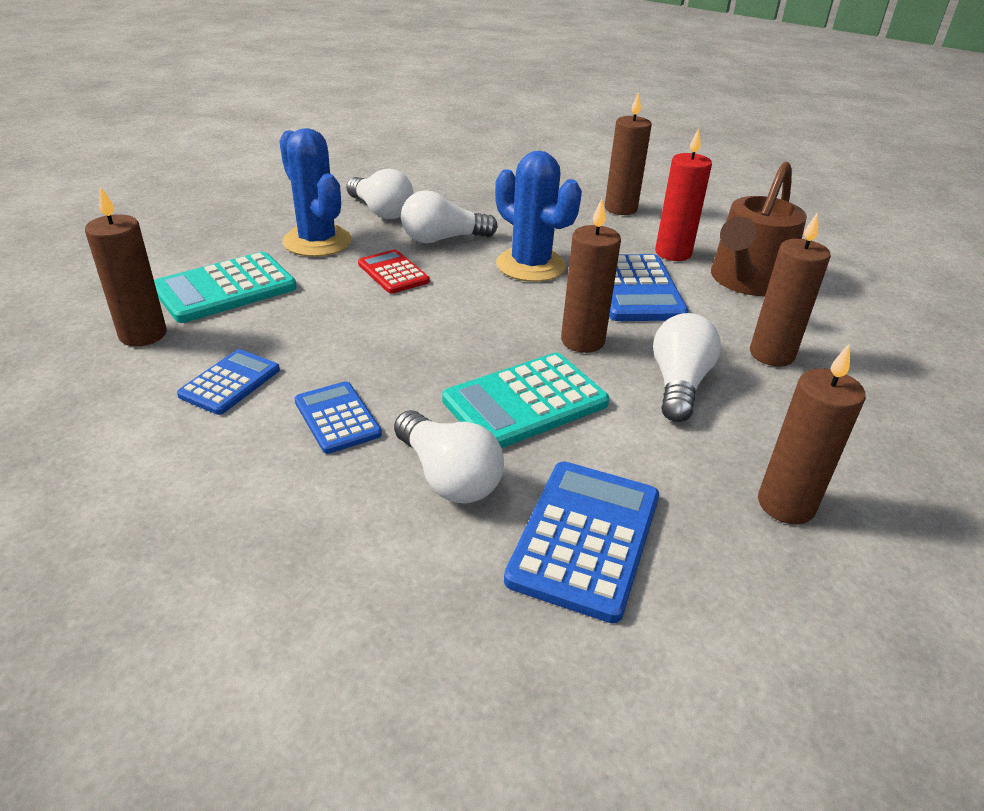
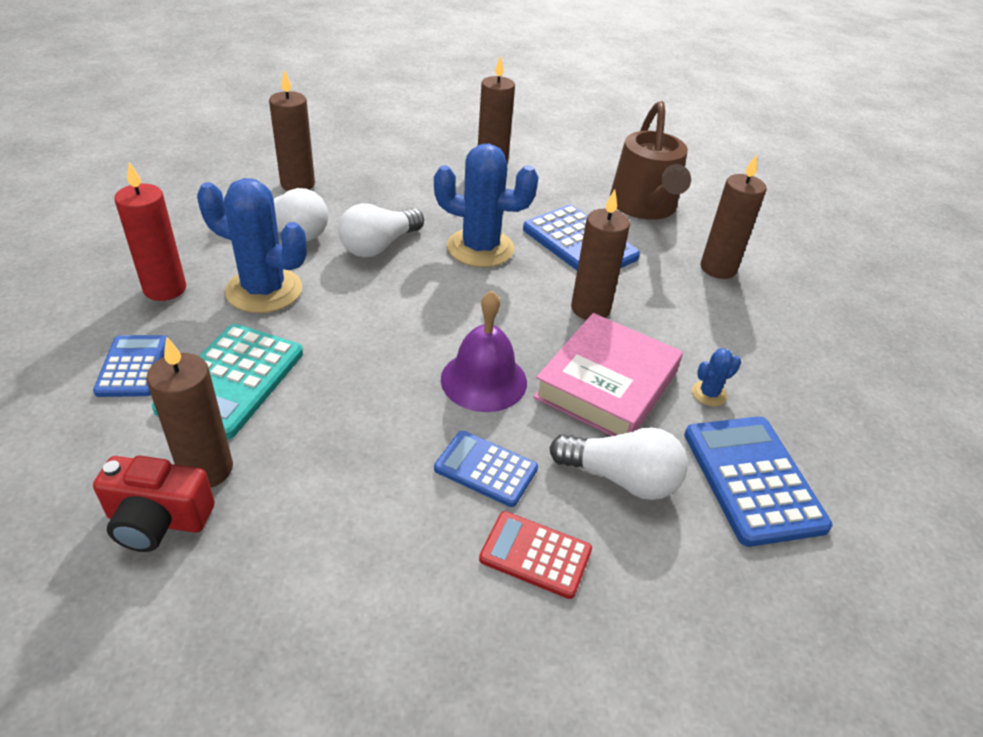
camera: 35 degrees left, 5 degrees up
(78, 351) = (158, 520): none -> red camera
(230, 382) = (355, 480): blue calculator -> blue calculator (133, 366)
(393, 273) = (374, 299): red calculator -> red calculator (535, 555)
(414, 357) = (484, 380): none -> purple bell
(525, 402) = (606, 384): turquoise calculator -> pink book
(626, 450) = (709, 394): none -> blue cactus
(673, 253) = (572, 197): red candle -> red candle (165, 289)
(678, 384) = (687, 320): white light bulb -> none
(786, 504) = (831, 389): brown candle -> brown candle (297, 184)

